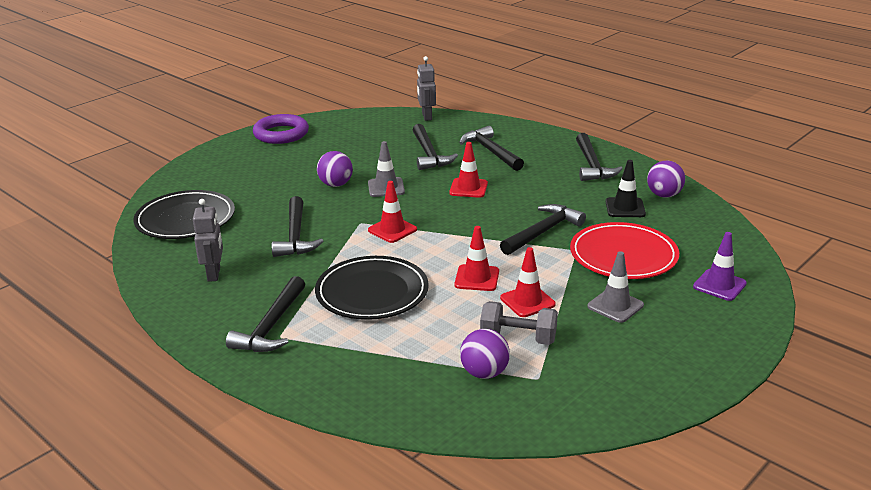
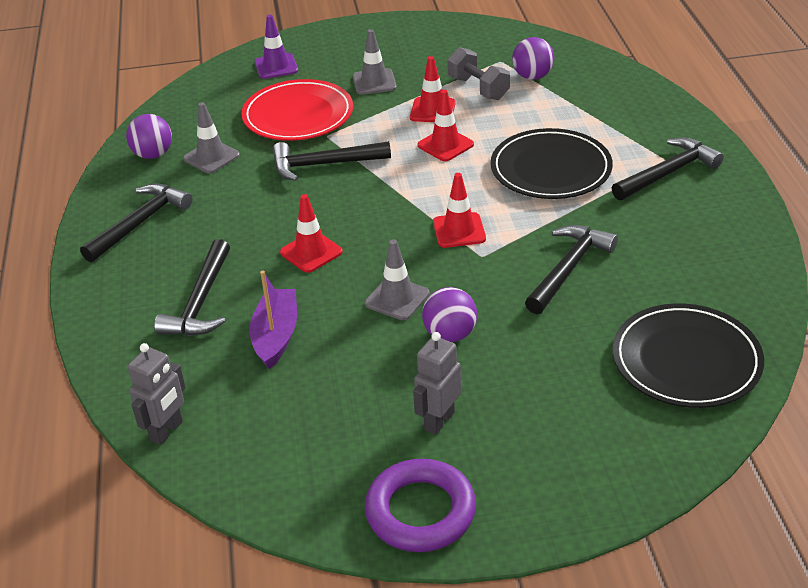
camera: 140 degrees left, 10 degrees up
(214, 274) = (692, 253): grey robot -> grey robot (439, 421)
(429, 154) = (276, 336): black hammer -> purple boat
(625, 208) = (211, 157): black traffic cone -> grey traffic cone

